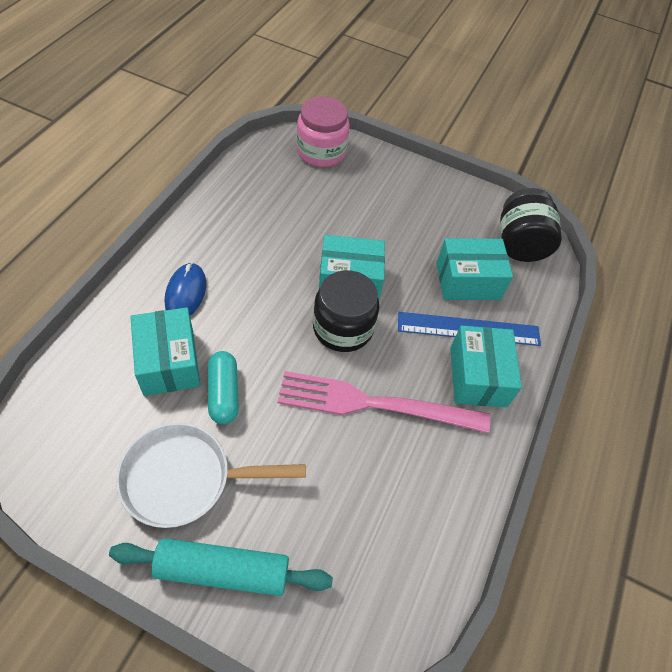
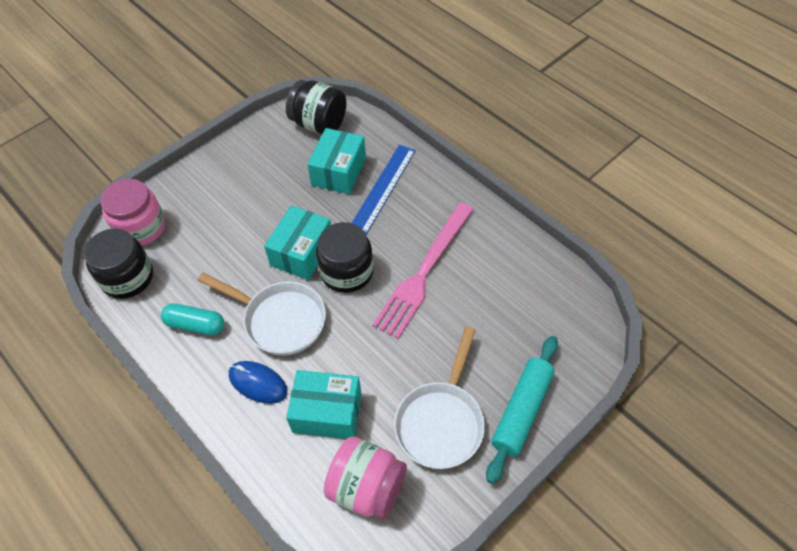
camera: 60 degrees left, 0 degrees up
(91, 426) = (367, 488): none -> pink jar
(223, 393) = (374, 376): turquoise capsule -> turquoise capsule (195, 325)
(262, 288) = (280, 320): none -> white pan
(265, 161) = (127, 277): none -> black jar
(478, 376) = (425, 198): turquoise box -> none

